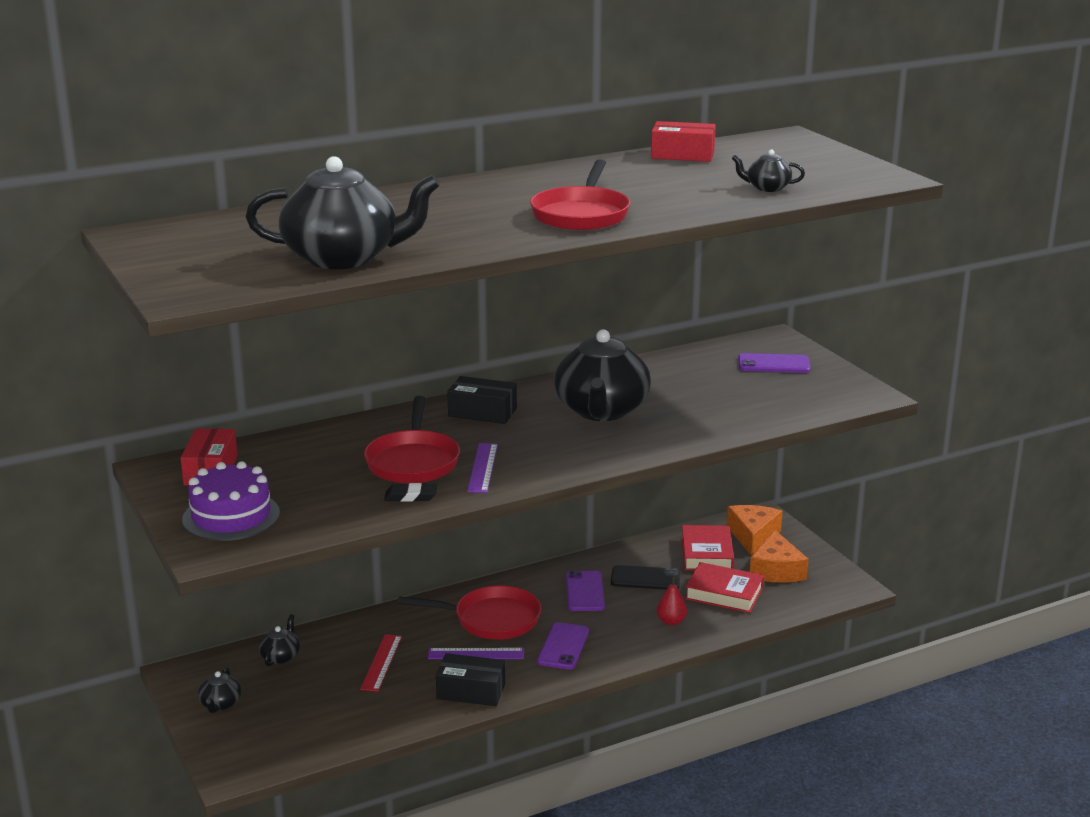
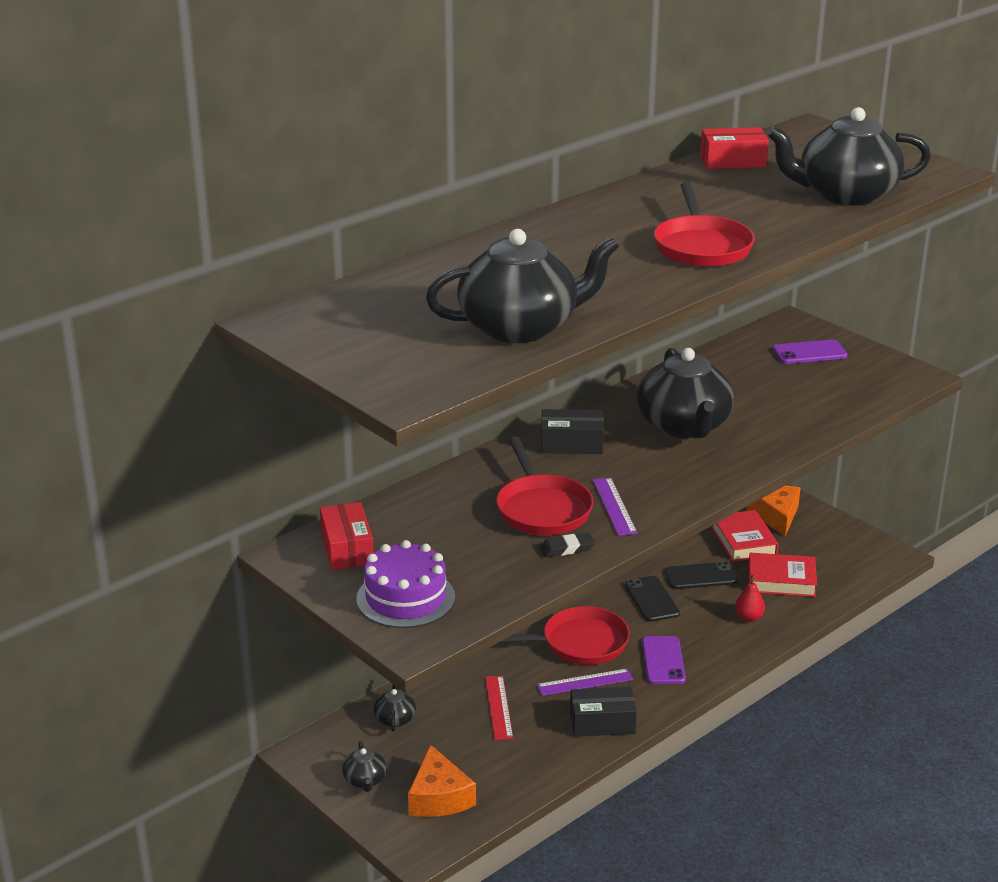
camera: 15 degrees left, 5 degrees up
(585, 592) = (651, 599): purple phone -> black phone
(767, 188) = (845, 195): black teapot -> black teapot, size x2.32
(776, 570) = (816, 548): orange cheese -> orange cheese (439, 797)

